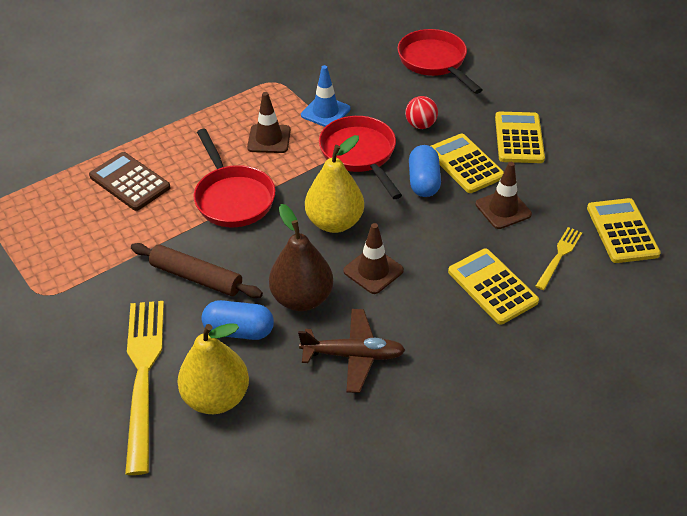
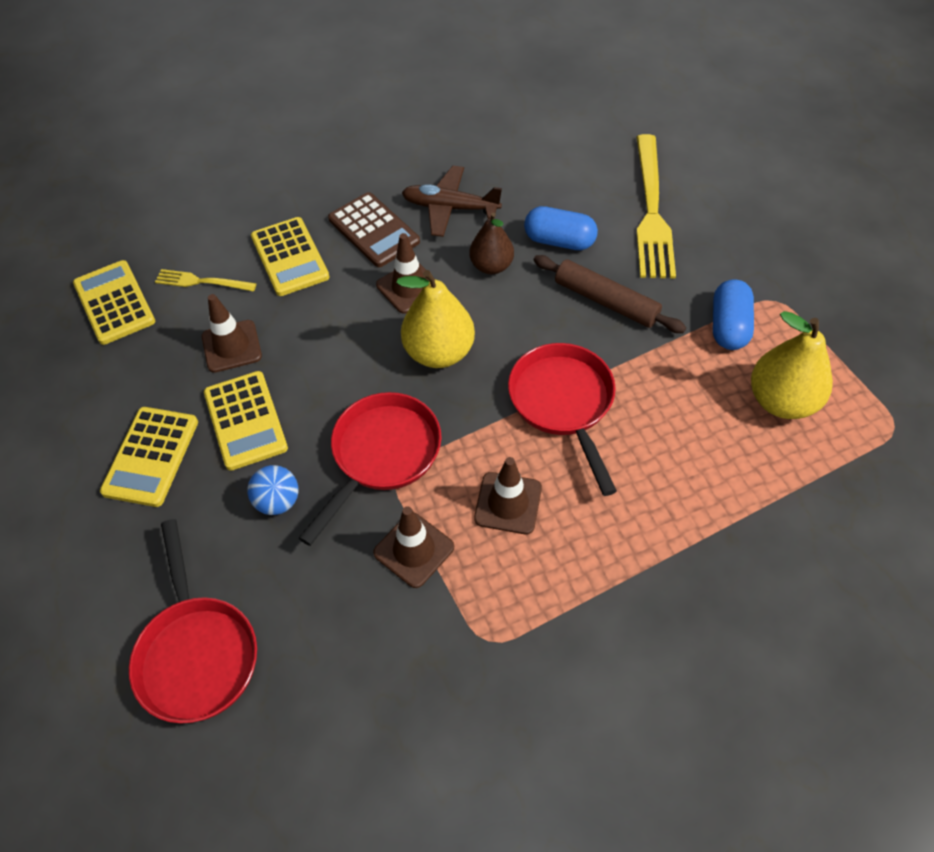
camera: 170 degrees left, 10 degrees up
(130, 182) = (706, 447): brown calculator -> brown calculator (374, 230)
(216, 397) = (581, 187): yellow pear -> yellow pear (781, 401)
(302, 298) = (491, 266): brown pear -> brown pear, size x0.66
(325, 112) = (414, 550): blue traffic cone -> brown traffic cone
(360, 154) = (382, 455): red pan -> red pan turned 135 degrees counterclockwise
(420, 125) = (278, 501): red ball -> blue ball
(423, 182) = (311, 398): blue capsule -> blue capsule (728, 326)
(559, 256) = (202, 282): yellow fork -> yellow fork turned 60 degrees clockwise
(622, 231) = (114, 303): yellow calculator -> yellow calculator turned 150 degrees clockwise

